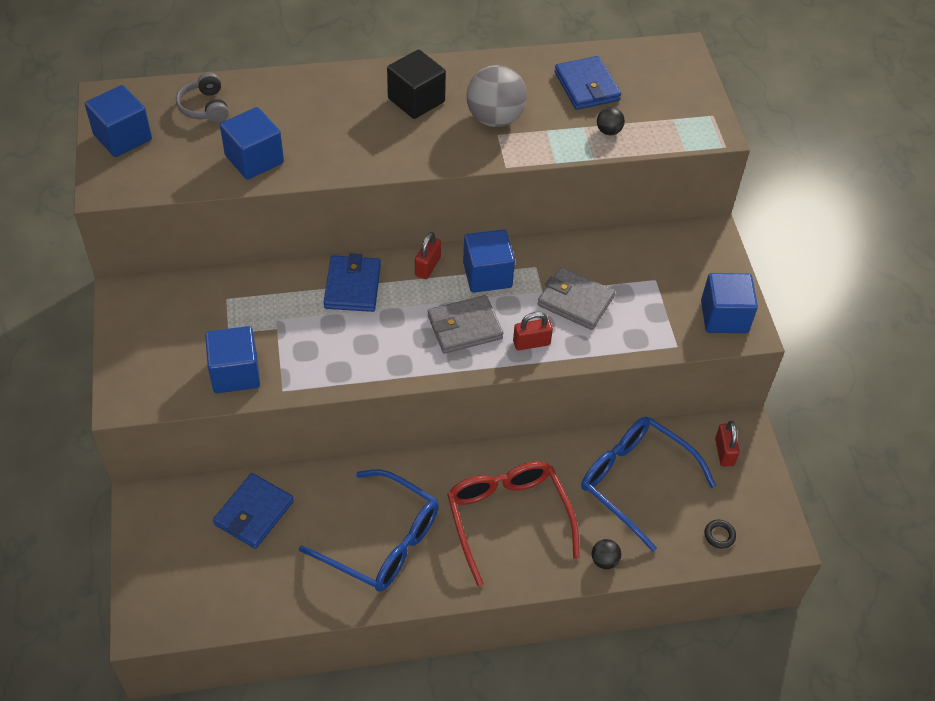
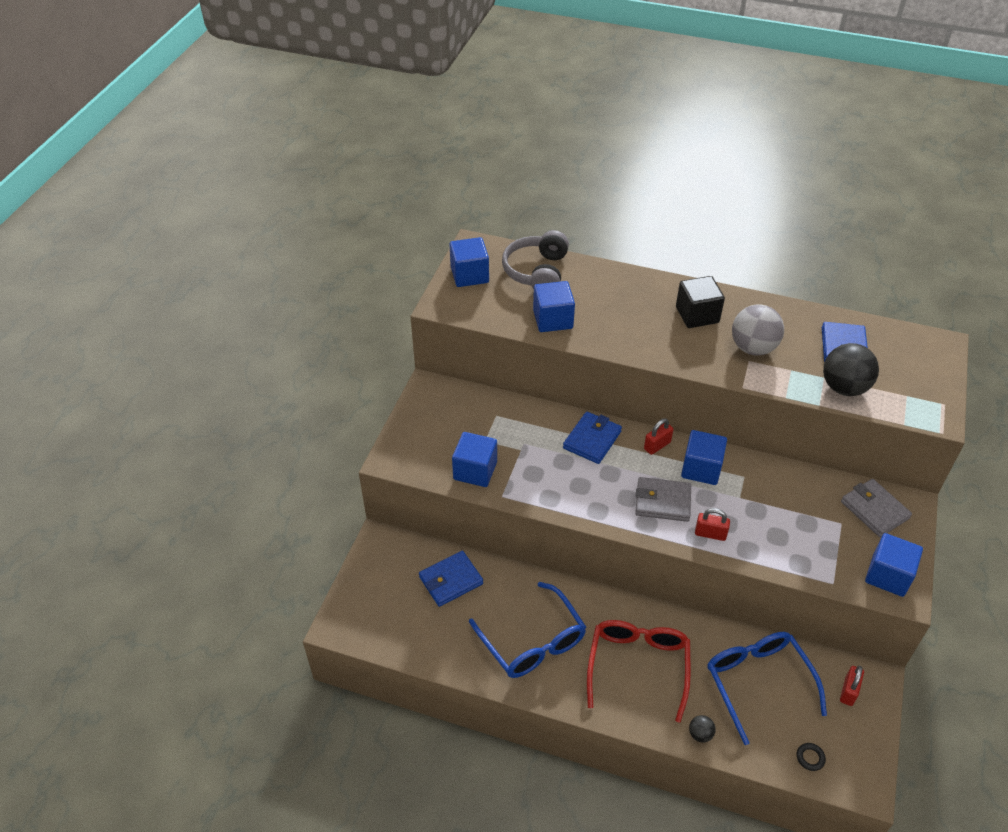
camera: 30 degrees right, 5 degrees down
(205, 107) = (537, 272): grey headphones -> grey headphones, size x1.67
(575, 301) = (763, 515): grey wallet -> grey wallet (874, 510)
(608, 131) = (844, 387): black ball -> black ball, size x2.16

